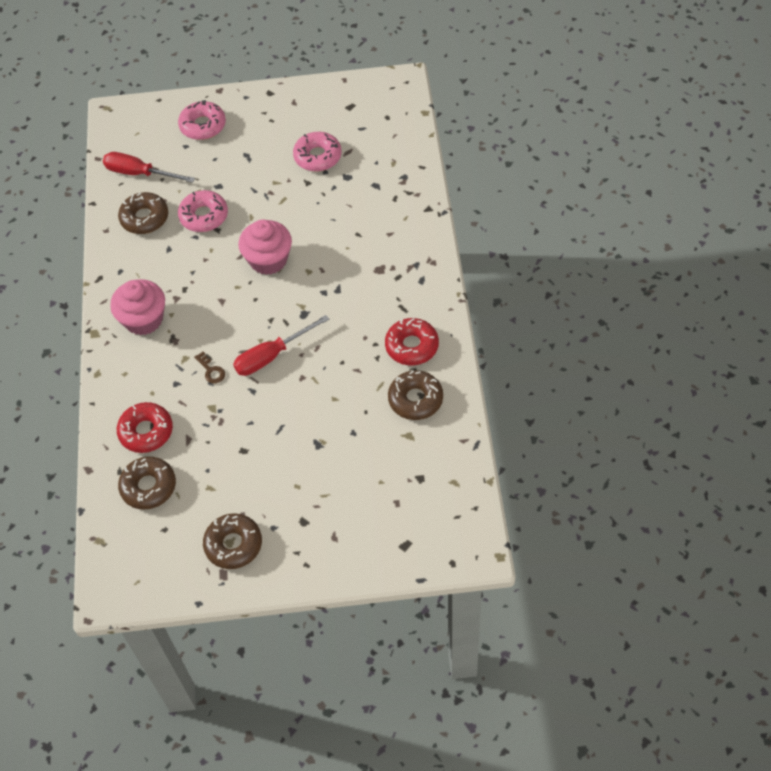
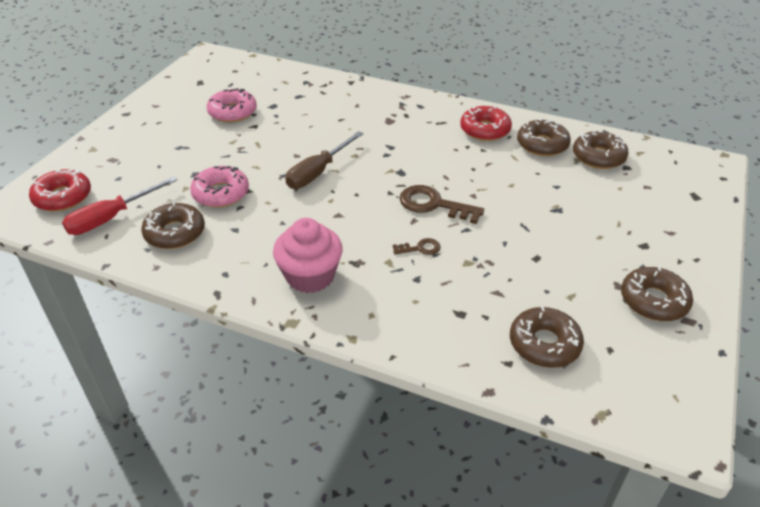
camera: 65 degrees left, 15 degrees down
(146, 431) = (466, 322): red donut -> red donut (63, 197)
(203, 126) = (109, 160): pink donut -> none
(268, 260) = (318, 172): pink cupcake -> brown screwdriver
(271, 356) = (433, 205): red screwdriver -> brown key
(423, 450) = (598, 157): none -> brown donut

